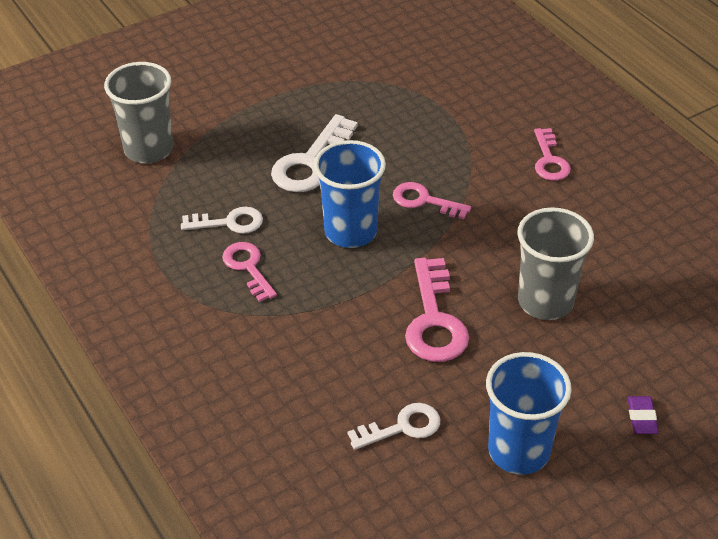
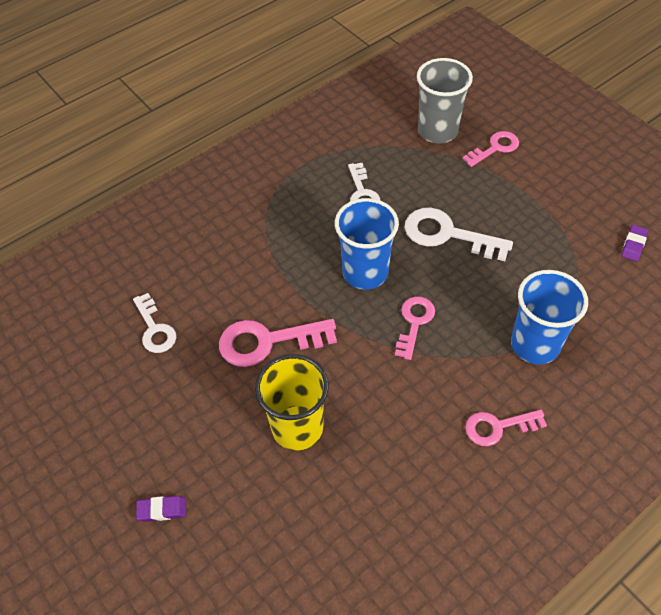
camera: 85 degrees right, 10 degrees up
(248, 267) = (314, 212): pink key -> pink key (495, 148)
(353, 42) = (633, 245): none -> purple eraser
(519, 451) = (129, 411): blue cup -> blue cup (535, 344)
(545, 301) = (297, 427): grey cup -> yellow cup

